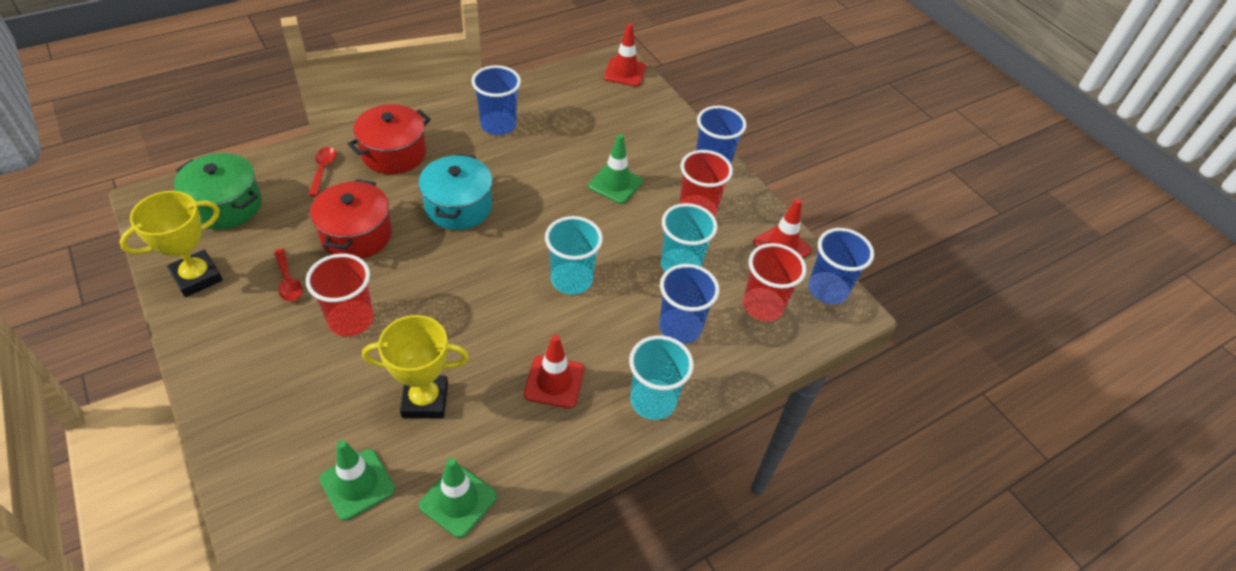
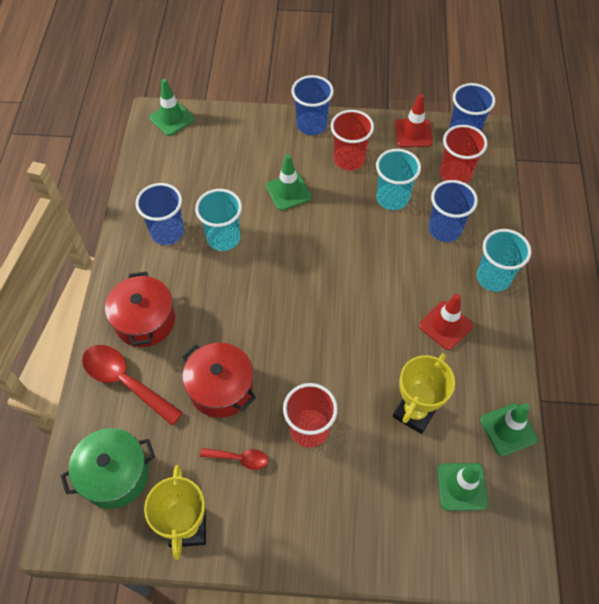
camera: 50 degrees left, 10 degrees up
(323, 170) = (125, 381): red spoon -> red spoon, size x1.85
(458, 207) = (240, 303): turquoise pot -> none
(571, 280) = (363, 268): turquoise cup -> turquoise cup (223, 238)
(625, 72) = (172, 118): red traffic cone -> green traffic cone

